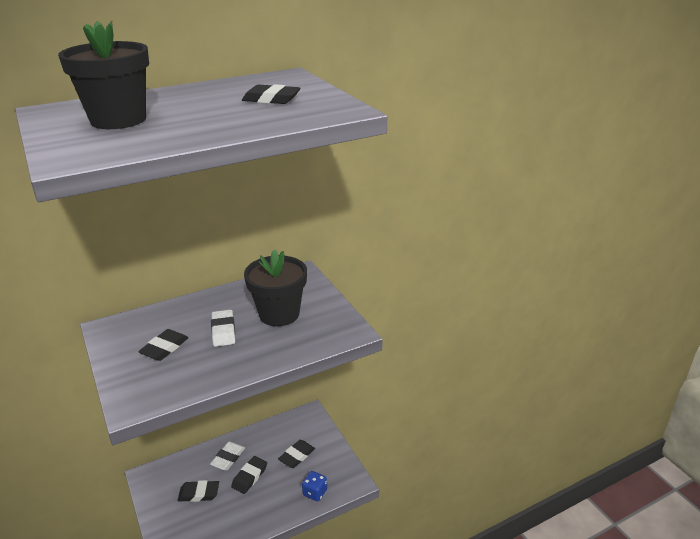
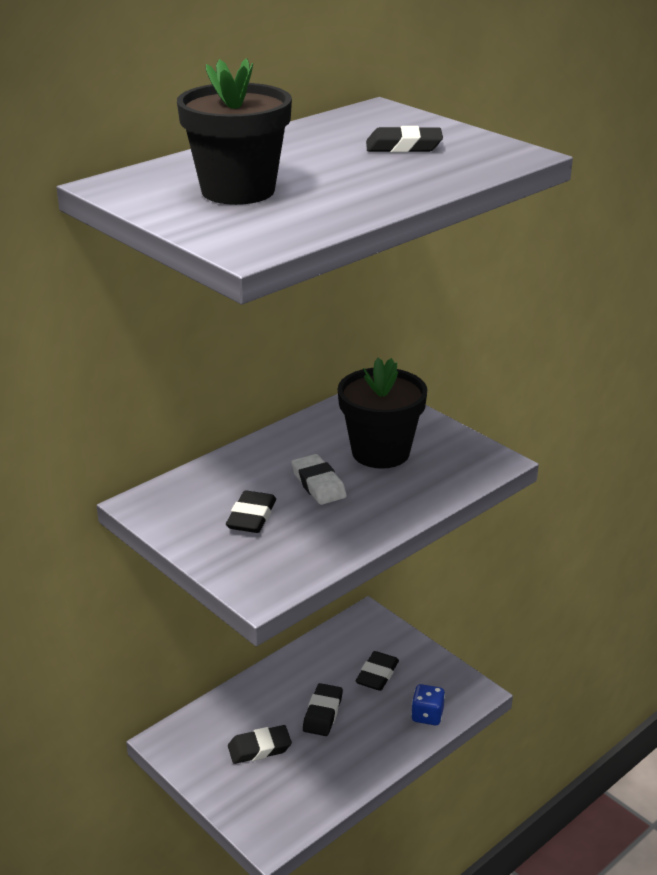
camera: 15 degrees left, 0 degrees up
(228, 458) = (277, 695): white eraser -> none

